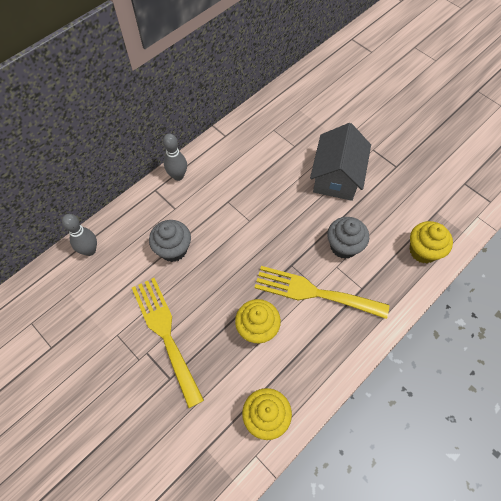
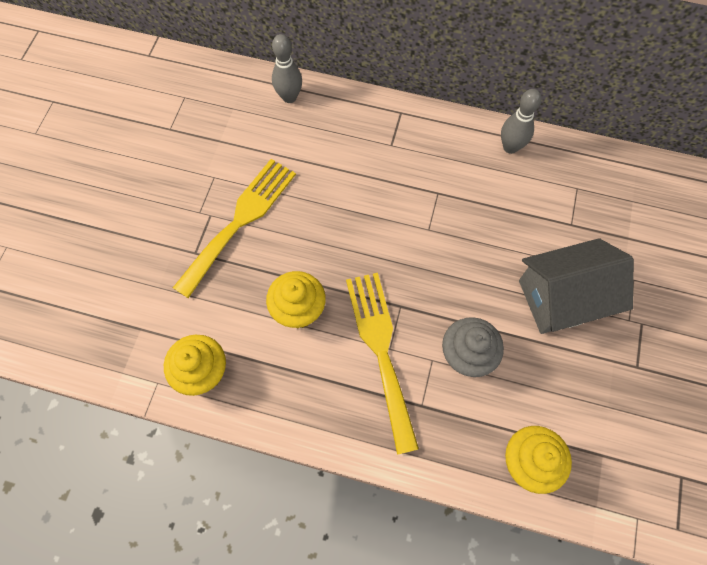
camera: 60 degrees right, 5 degrees up
(173, 249) = (340, 172): grey cupcake -> none
(178, 176) = (434, 124): grey bowling pin -> grey bowling pin (510, 147)

